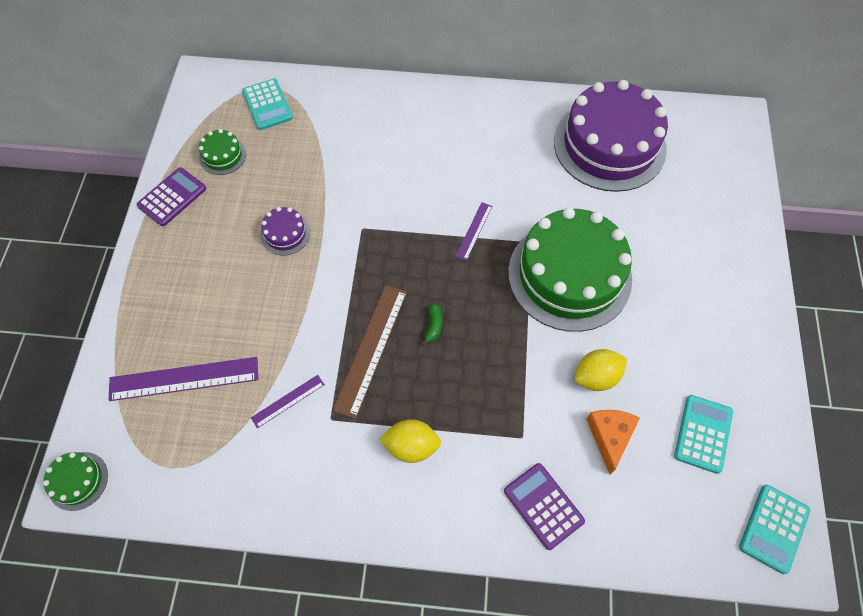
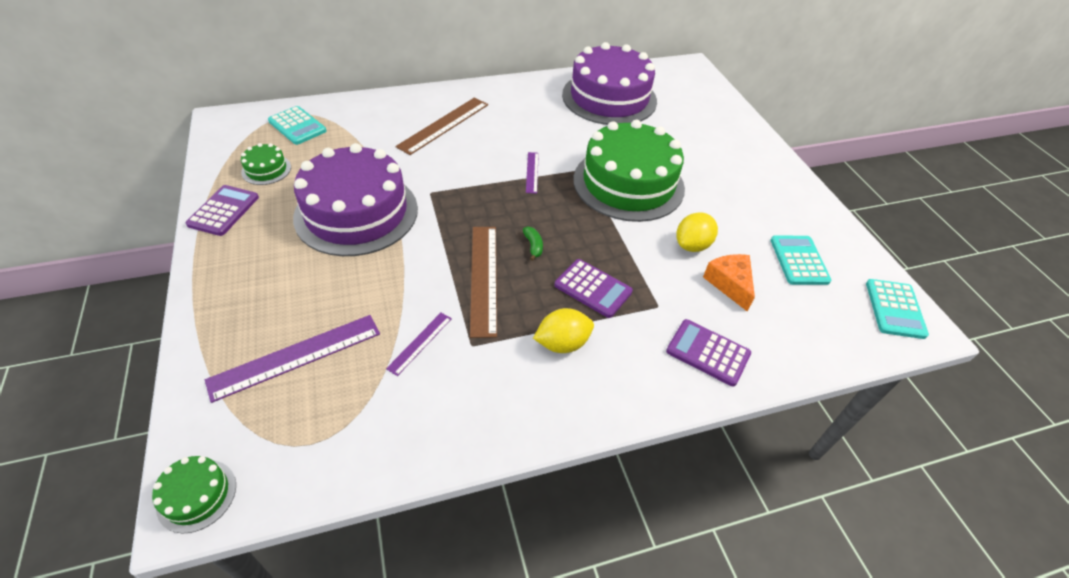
camera: 25 degrees left, 15 degrees down
(285, 234) = (356, 212): purple cake -> purple cake, size x2.41
(410, 140) = (443, 125): none -> brown ruler
(468, 395) = (593, 288): none -> purple calculator

